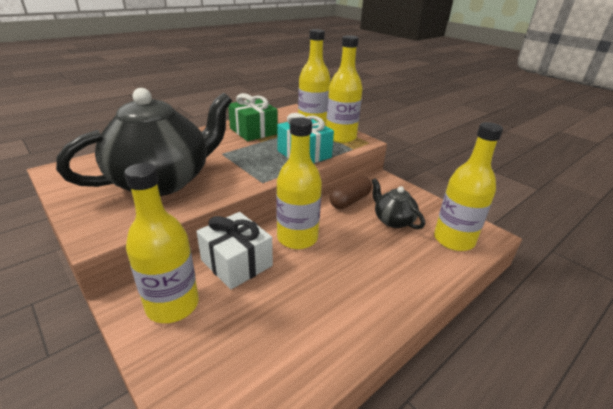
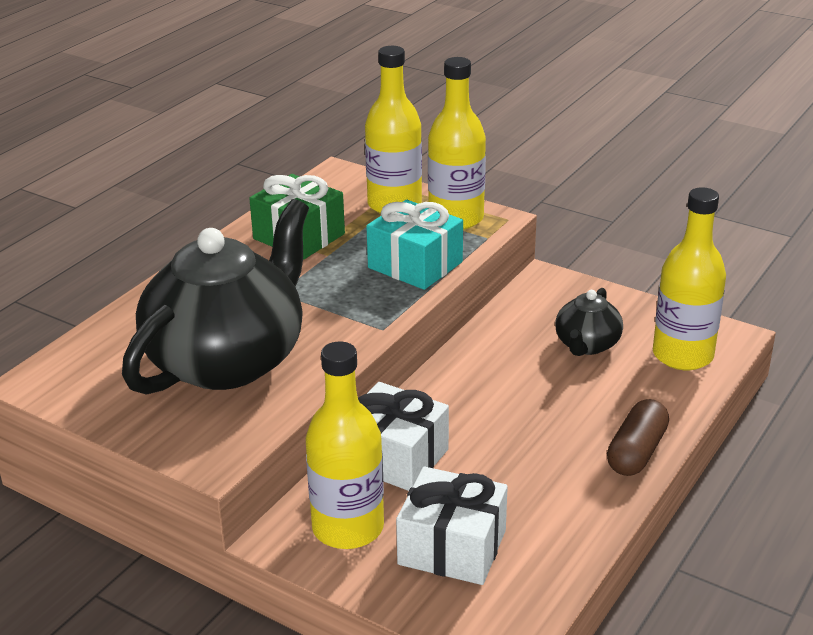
camera: 15 degrees left, 0 degrees up
(230, 342) = (452, 547): none -> white gift
(297, 238) = (460, 403): yellow bottle -> none
(350, 201) = (508, 327): brown capsule -> brown capsule (636, 452)
(393, 220) = (587, 345): black teapot -> black teapot turned 105 degrees counterclockwise

